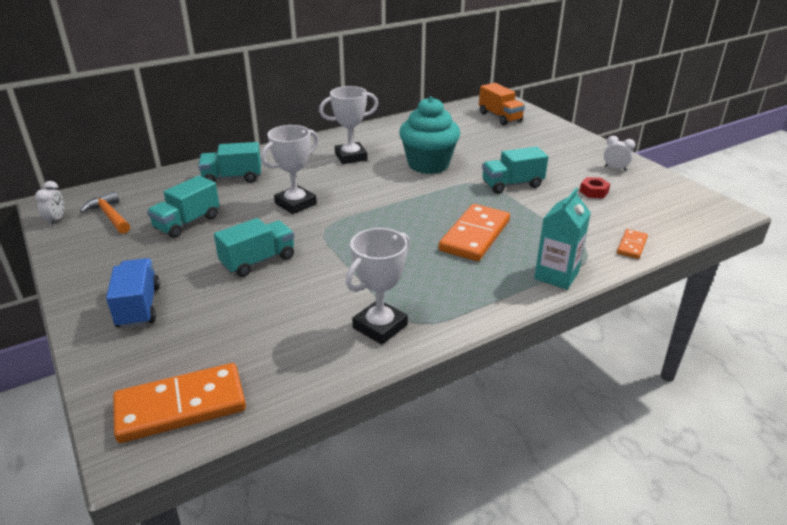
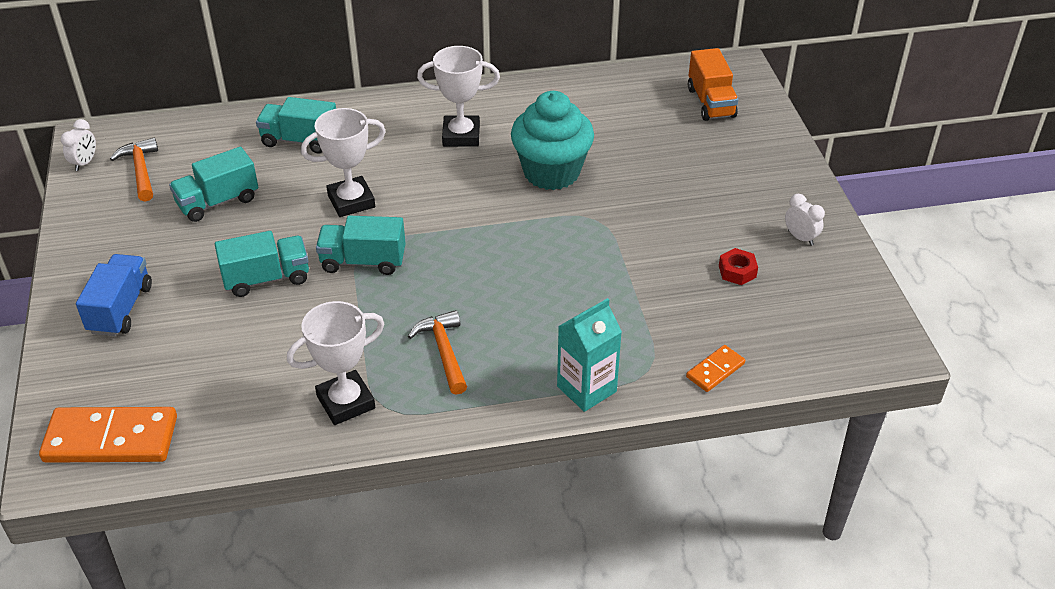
camera: 20 degrees right, 10 degrees up
(433, 276) = (444, 351): none -> orange hammer
(474, 235) = (531, 304): orange domino -> none
(512, 185) = (637, 233): turquoise truck -> turquoise truck (363, 261)

